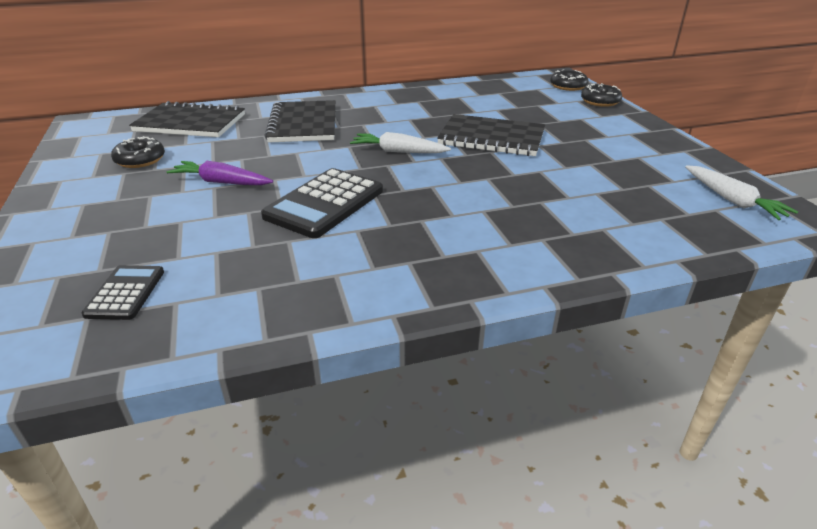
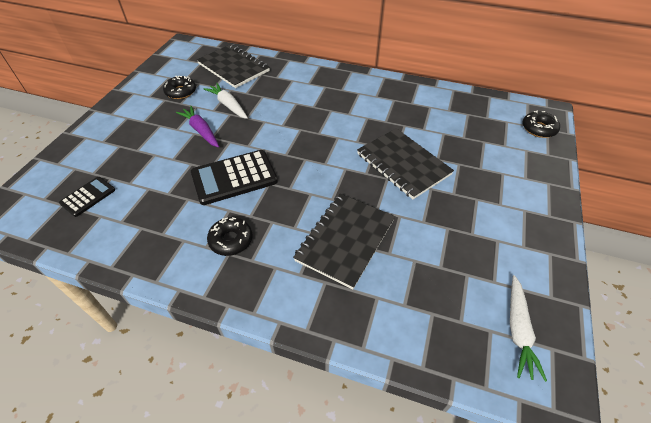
camera: 35 degrees right, 15 degrees up
(303, 124) = (294, 95): black notebook -> black notebook (345, 240)
(398, 151) = (324, 149): white carrot -> white carrot (228, 105)
(600, 101) = (545, 160): black donut -> black donut (231, 240)

